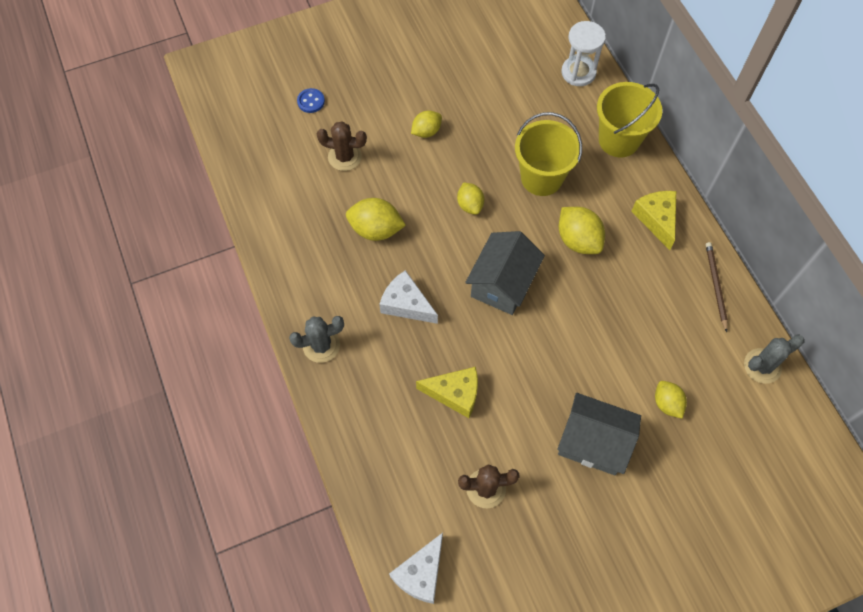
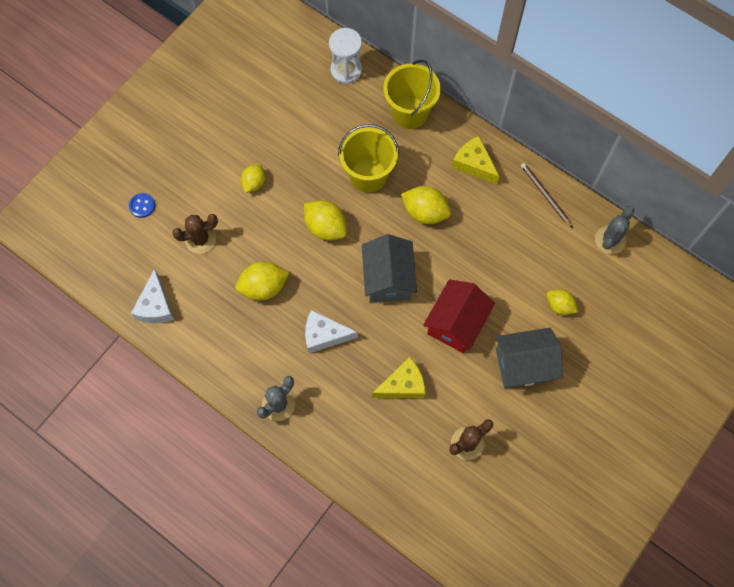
camera: 30 degrees left, 5 degrees up
(421, 574) = (457, 533): white cheese -> white cheese (155, 306)
(470, 205) = (326, 227): yellow lemon -> yellow lemon, size x1.56
(546, 363) = (456, 323): none -> red house

